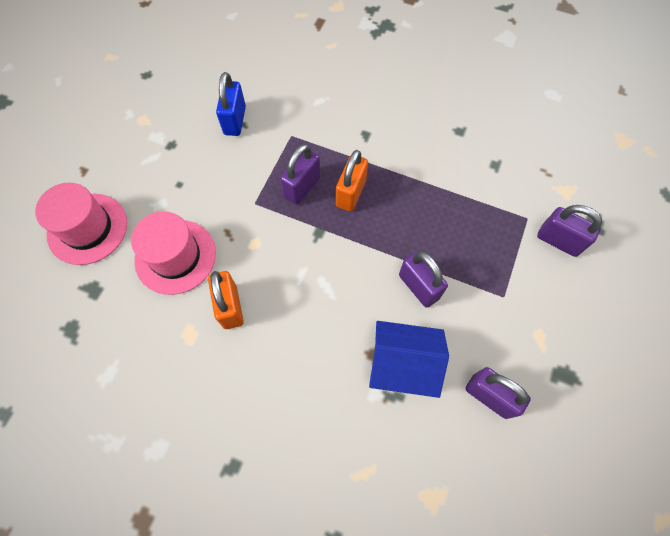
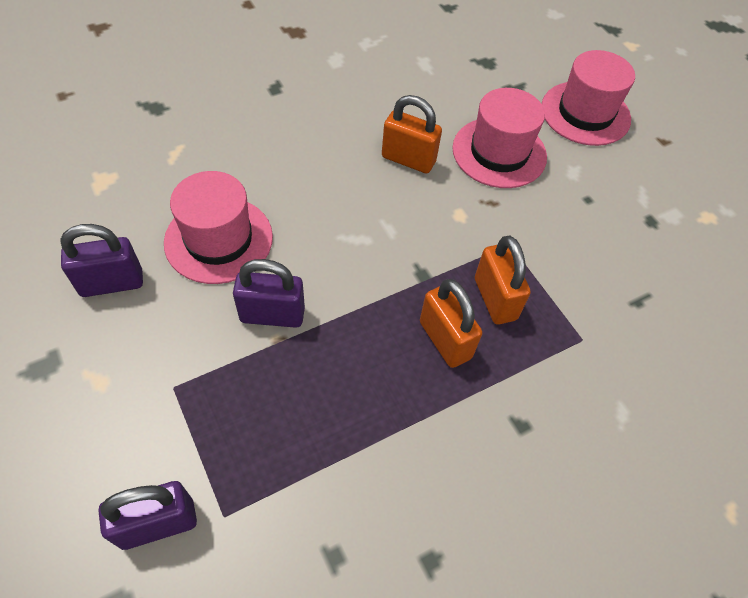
camera: 125 degrees right, 10 degrees down
(235, 120) = (649, 297): blue padlock -> none
(302, 187) = (495, 299): purple padlock -> orange padlock
(402, 365) = (219, 239): blue house -> pink hat

